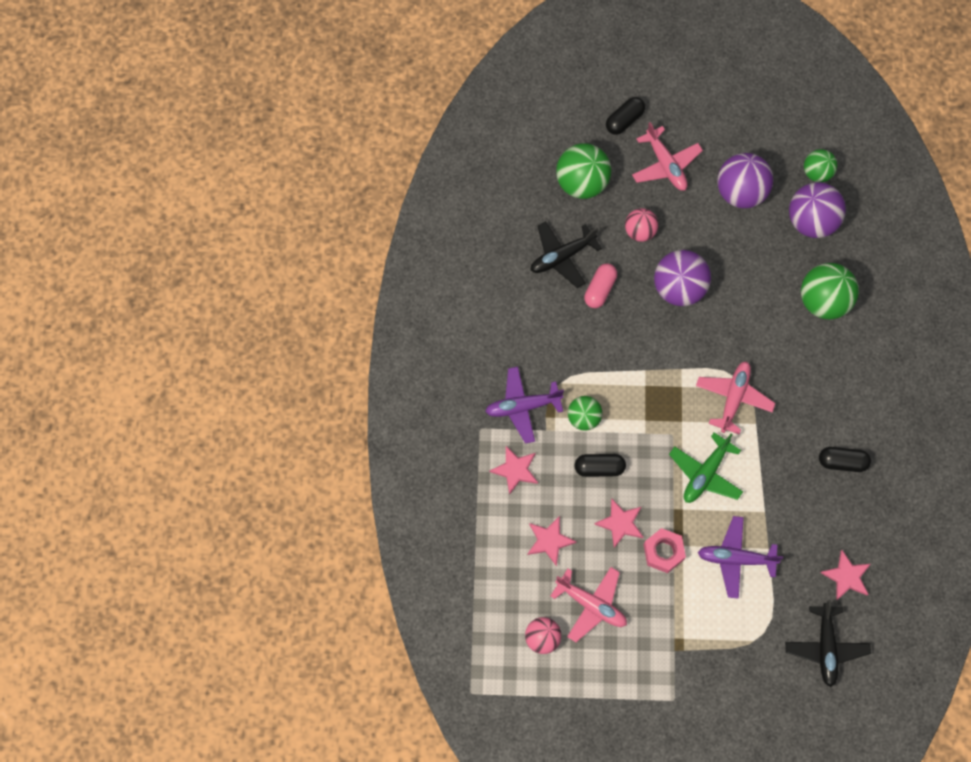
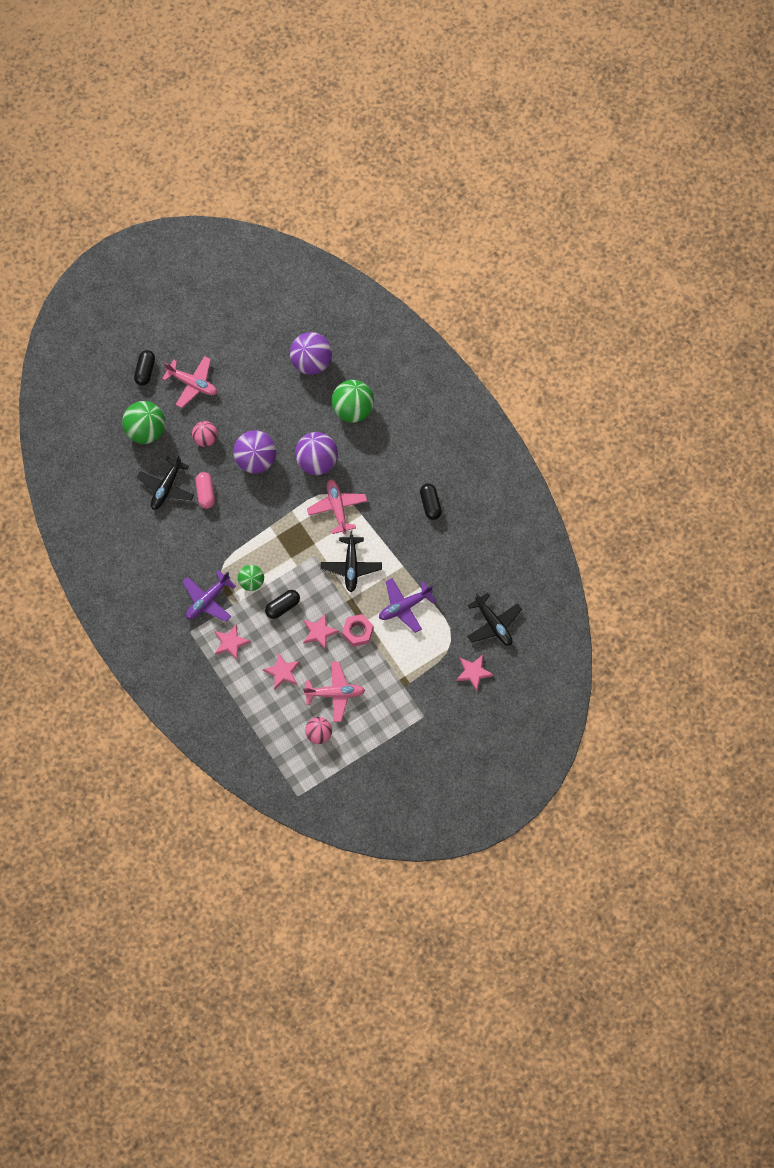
camera: 35 degrees left, 0 degrees up
(705, 473) = (351, 566): green plane -> black plane
(740, 192) = (253, 371): purple ball -> purple ball (317, 461)
(817, 173) = (294, 327): green ball -> none
(842, 462) = (430, 504): black capsule -> black capsule turned 75 degrees counterclockwise
(846, 577) = (478, 573): pink star -> pink star (473, 672)

